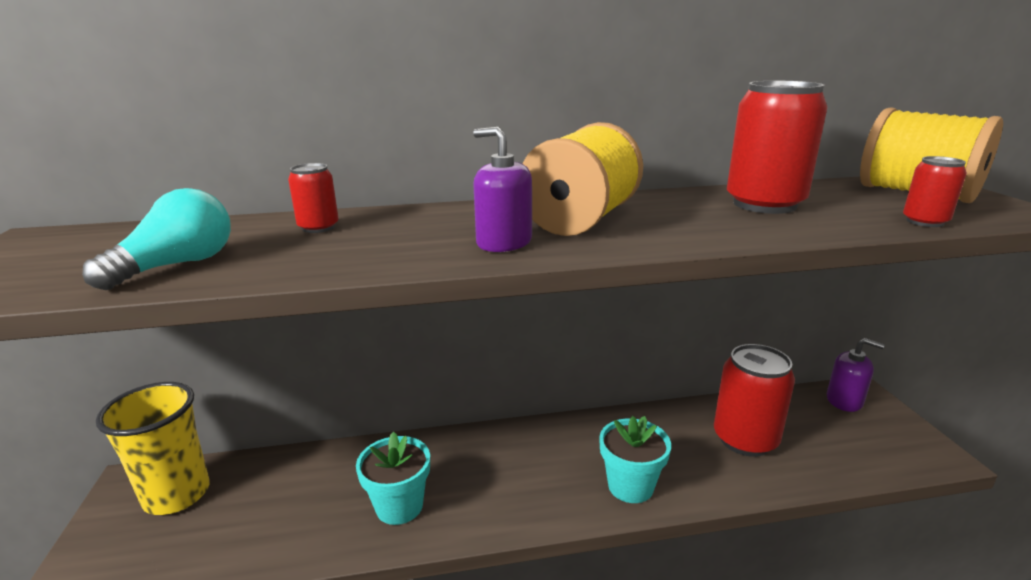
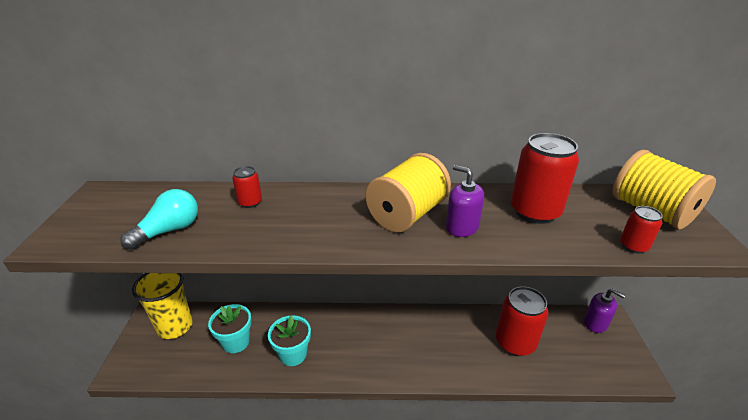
camera: 10 degrees right, 10 degrees up
(504, 242) = (352, 232): purple soap dispenser -> purple soap dispenser (462, 227)
(630, 486) = (430, 363): turquoise flower pot -> turquoise flower pot (236, 342)

